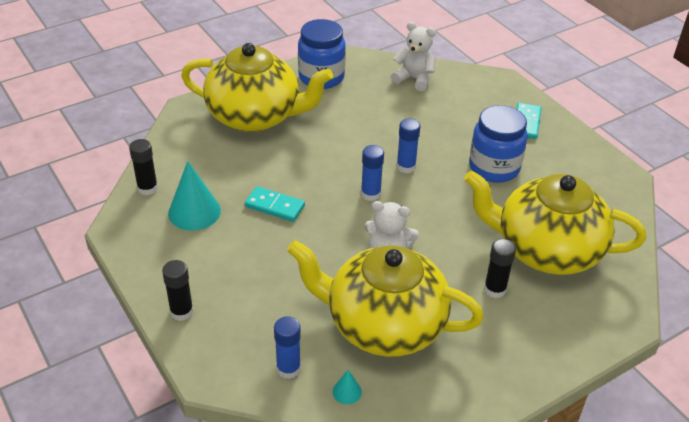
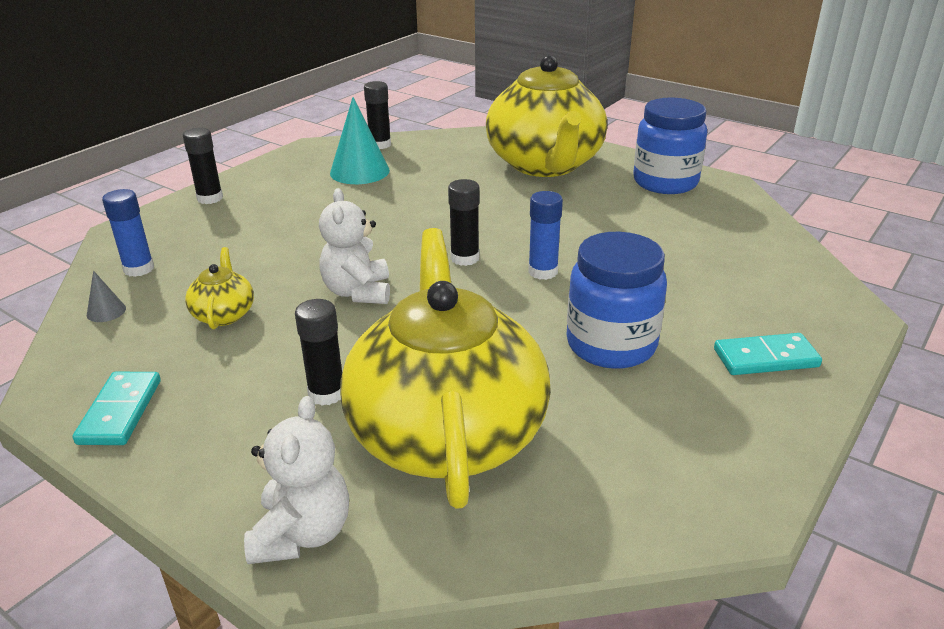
camera: 70 degrees right, 10 degrees down
(275, 206) = (397, 207): turquoise domino -> turquoise domino (120, 411)
(347, 391) = (106, 311): turquoise cone -> grey cone
(370, 194) = (465, 258): blue glue stick -> black glue stick
(384, 324) = (224, 314): yellow teapot -> yellow teapot, size x0.40
(414, 79) = (748, 241): white teddy bear -> white teddy bear (302, 533)

